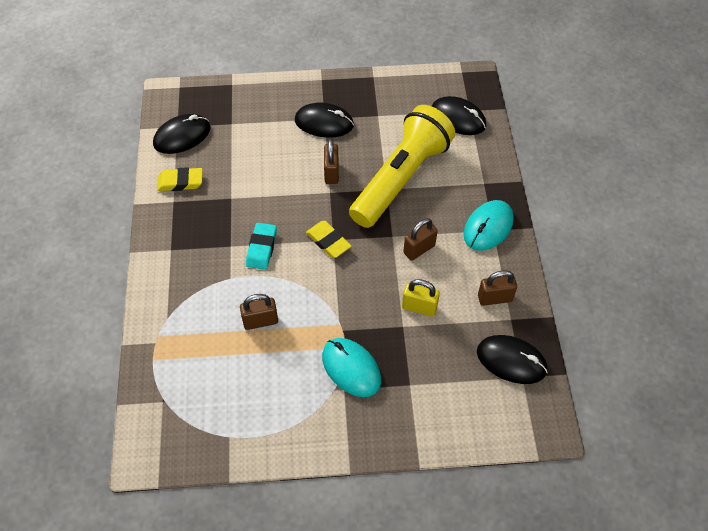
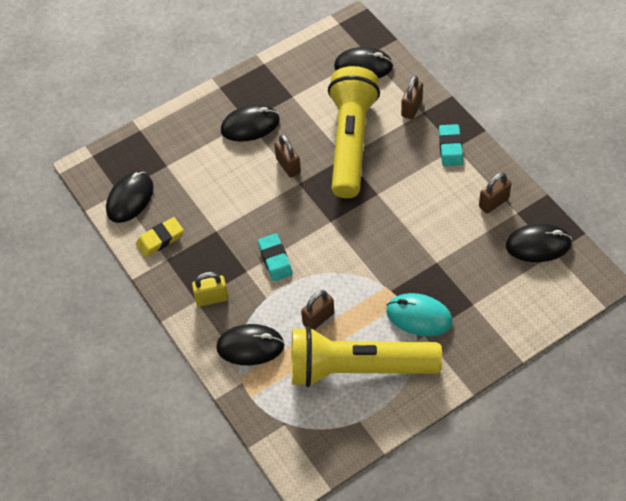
camera: 25 degrees left, 0 degrees up
(185, 314) = (250, 346): none -> black mouse
(262, 386) = (358, 368): none -> yellow flashlight
(328, 241) = (327, 225): yellow eraser -> none
(419, 249) = (407, 194): brown padlock -> brown padlock (411, 108)
(419, 307) = (439, 240): yellow padlock -> yellow padlock (212, 298)
(488, 227) = (450, 147): turquoise mouse -> turquoise eraser

